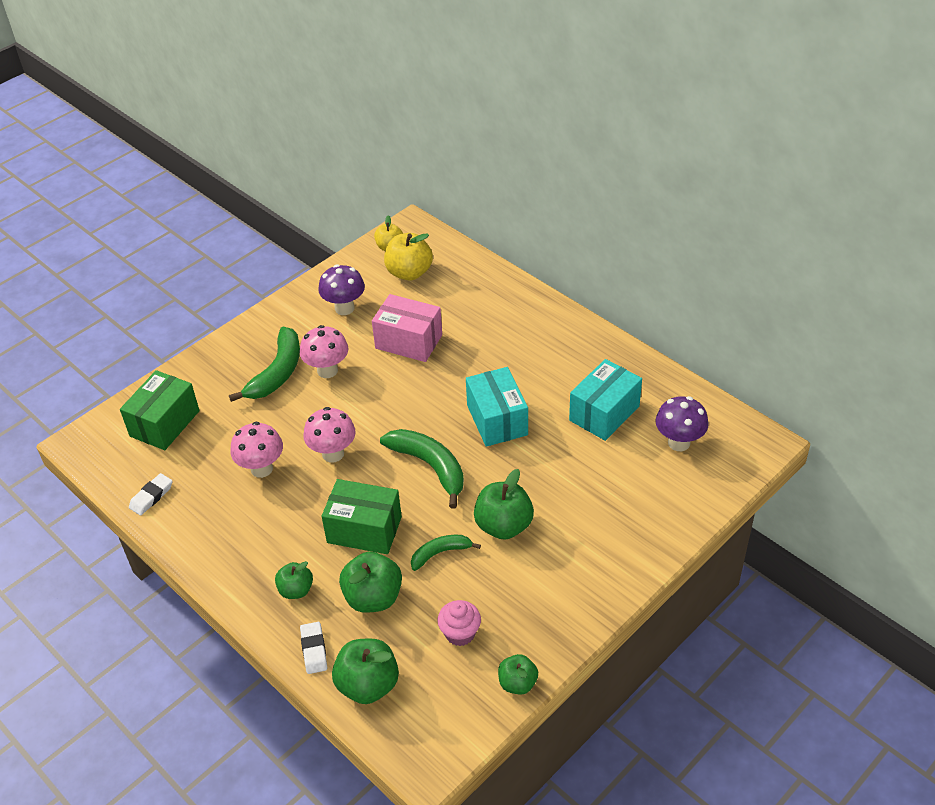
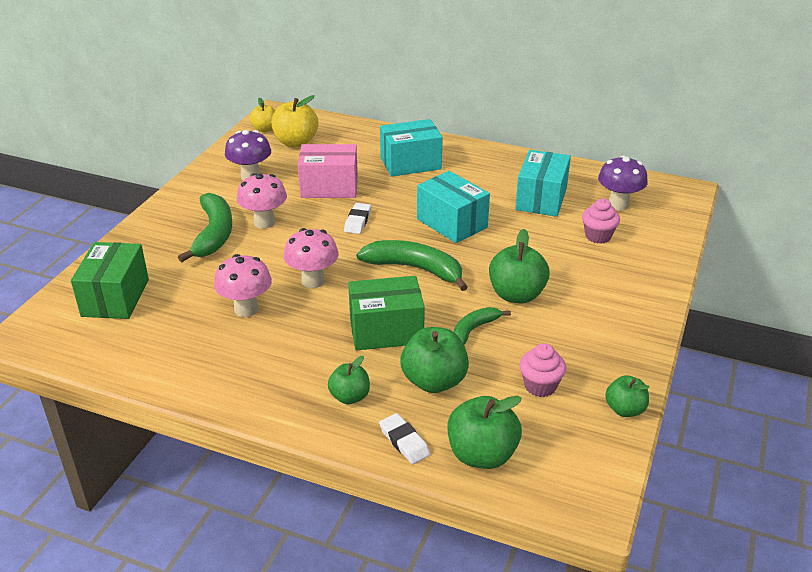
camera: 25 degrees left, 10 degrees down
(151, 496) = (137, 360): white eraser -> white eraser (358, 221)
(503, 330) = (410, 163): none -> turquoise box
(629, 478) = (598, 236): none -> pink cupcake

